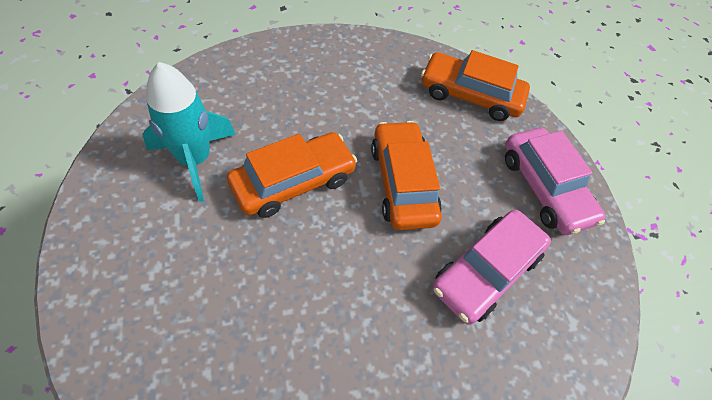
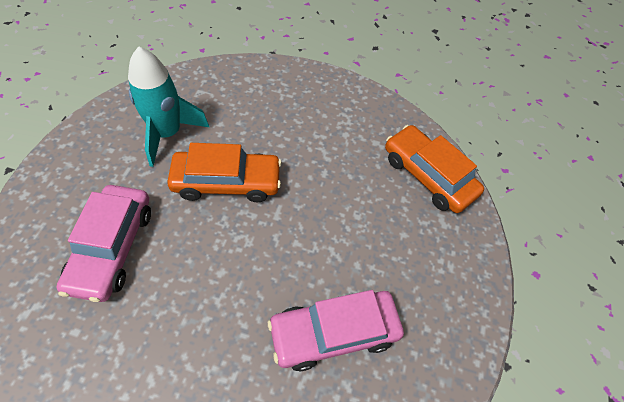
camera: 30 degrees right, 0 degrees up
(402, 183) = (313, 223): orange car -> none
(545, 188) = (442, 288): pink car -> pink car (112, 247)

